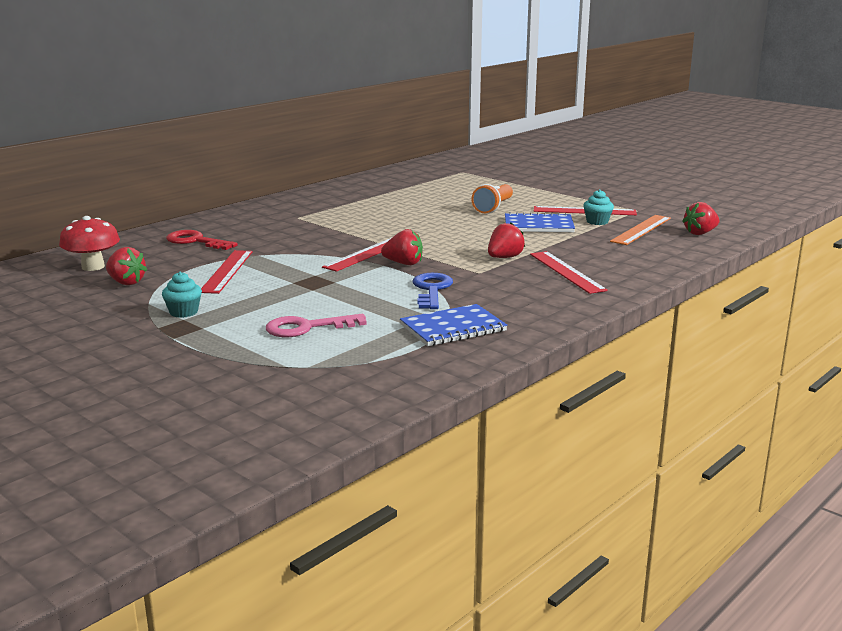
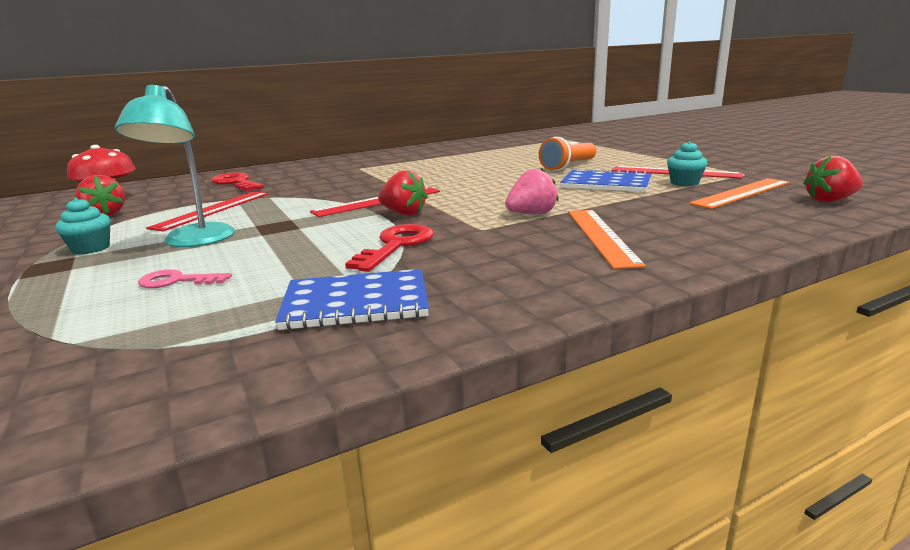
camera: 20 degrees right, 0 degrees up
(264, 299) = (193, 241): none -> turquoise lamp
(307, 327) = (177, 281): pink key -> pink key, size x0.65
(432, 290) = (396, 246): blue key -> red key
(504, 257) = (531, 214): red strawberry -> pink strawberry
(567, 272) = (601, 236): red ruler -> orange ruler

